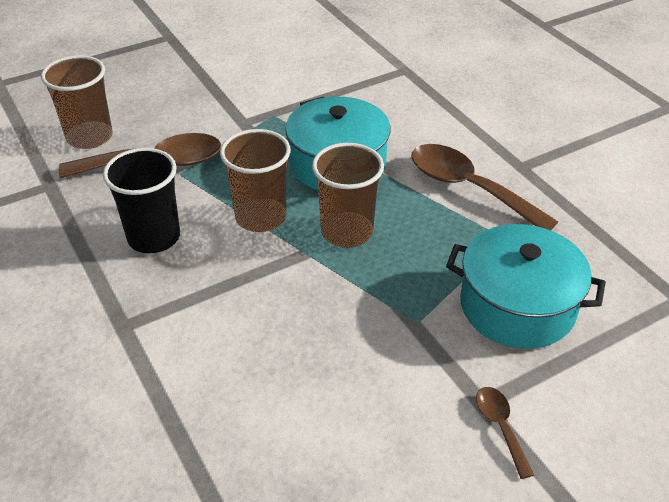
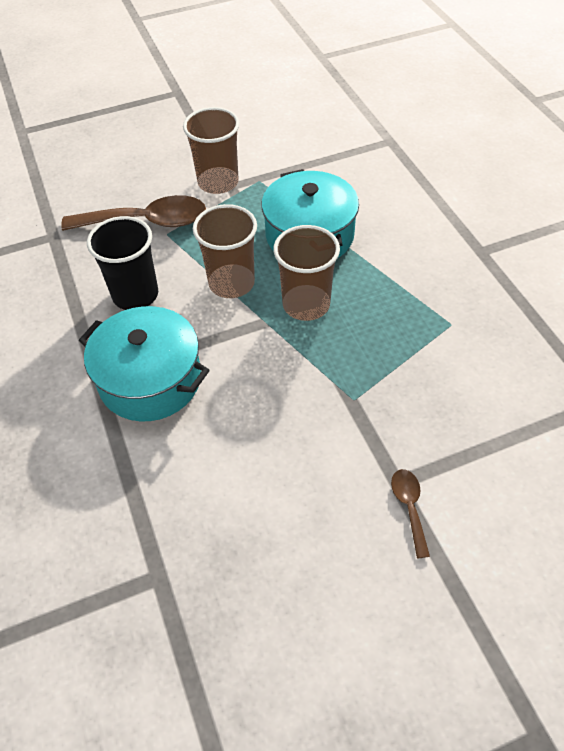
camera: 10 degrees right, 10 degrees up
(89, 137) = (93, 191): brown cup -> brown cup (218, 182)
(469, 188) = (427, 270): brown spoon -> none
(517, 306) = (448, 392): turquoise pot -> turquoise pot (150, 380)

